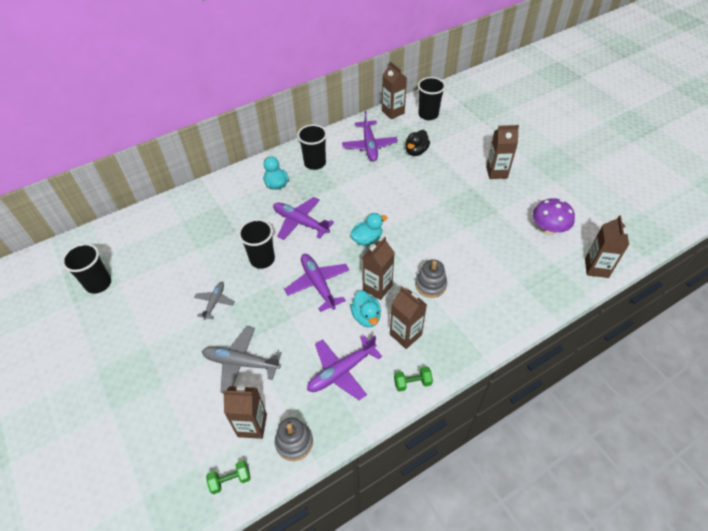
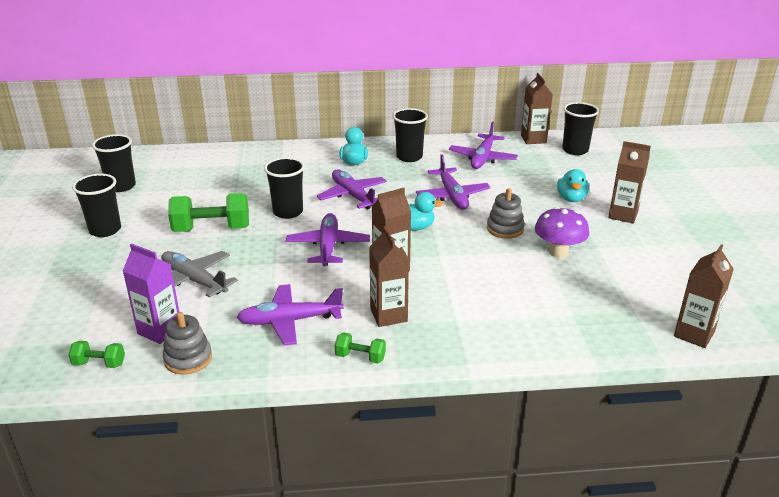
camera: 25 degrees right, 20 degrees down
(124, 340) = (105, 230): none -> black cup
(214, 302) = (212, 229): grey plane -> green dumbbell
(252, 425) = (160, 330): brown carton -> purple carton
(366, 317) = (357, 287): turquoise duck -> turquoise duck (571, 198)
(373, 195) = (452, 196): none -> purple plane
(416, 151) = (534, 175): black duck -> none
(430, 285) = (455, 284): grey stacking toy -> grey stacking toy (505, 229)
(548, 230) = (652, 281): purple mushroom -> purple mushroom (558, 252)

